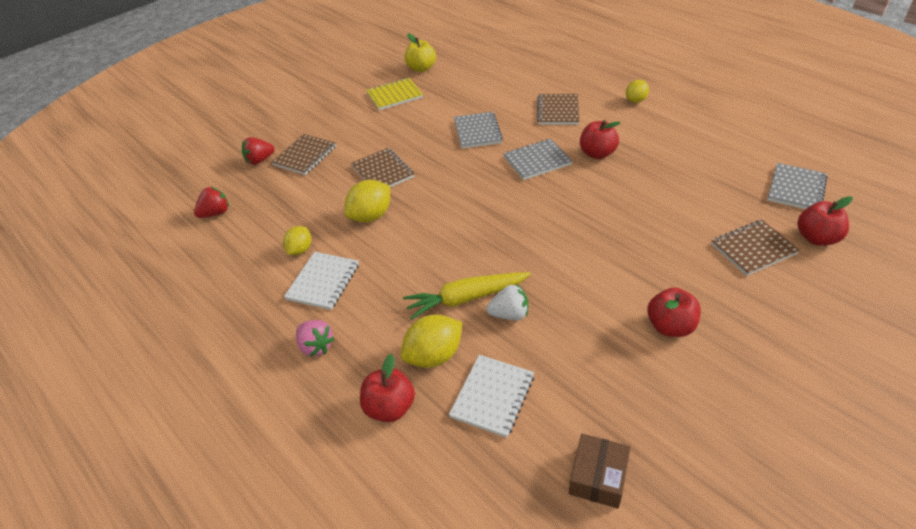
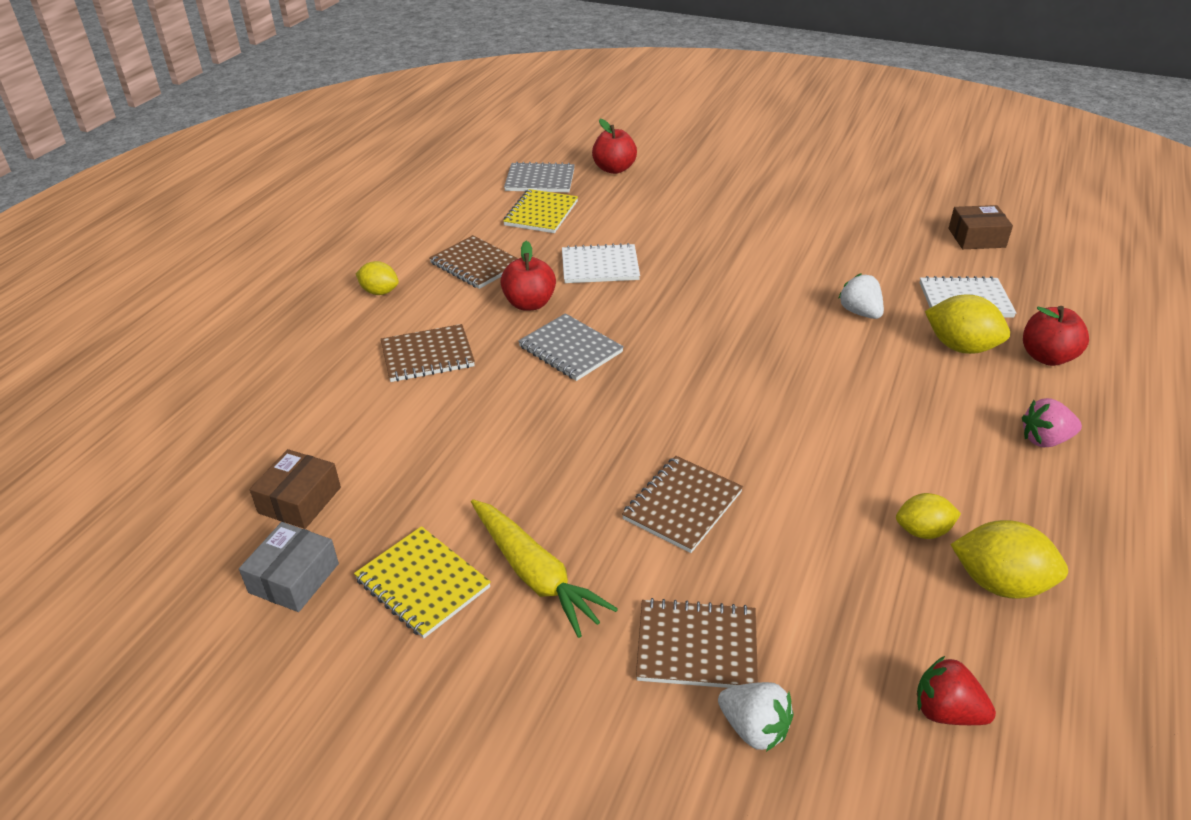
camera: 115 degrees left, 5 degrees down
(259, 160) = (754, 728): red strawberry -> white strawberry
(316, 346) = (1045, 440): pink strawberry -> pink strawberry turned 120 degrees counterclockwise
(323, 282) = (953, 477): white notebook -> white notebook (600, 266)
(371, 216) = (794, 479): yellow lemon -> yellow lemon (999, 583)
(421, 68) = (294, 578): yellow apple -> grey box
(465, 70) = (300, 500): none -> brown box
(465, 299) = (866, 346): yellow carrot -> yellow carrot (535, 575)
(477, 131) = (517, 426): grey notebook -> none
(670, 326) = (790, 225): red apple -> none
(730, 179) = (541, 213): none -> yellow notebook
(753, 249) = (651, 195): brown notebook -> brown notebook (476, 264)

